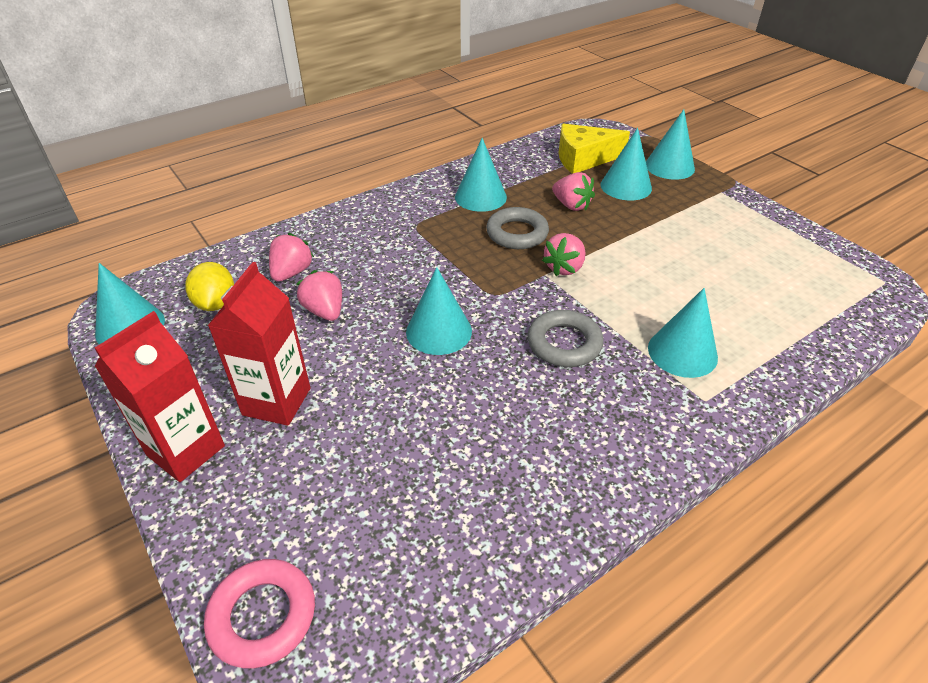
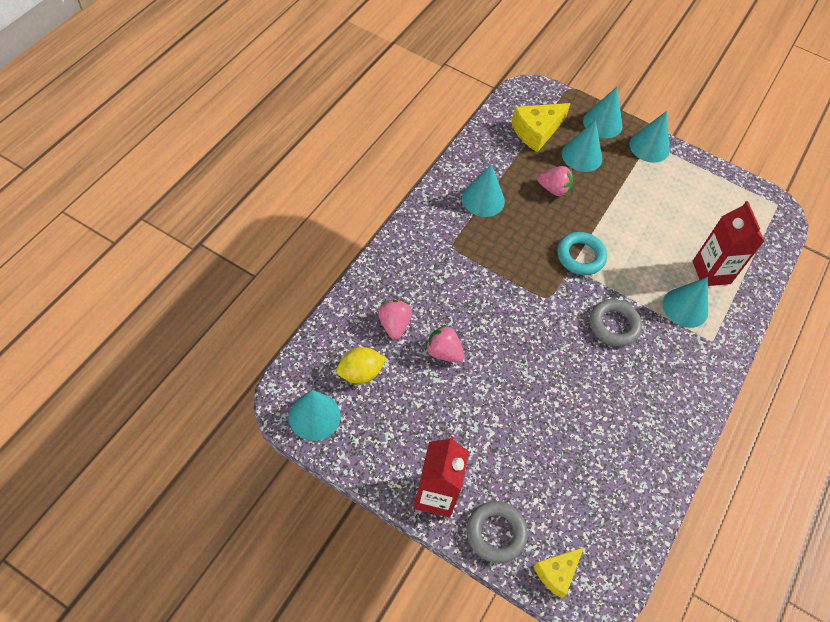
camera: 30 degrees left, 15 degrees up
(216, 303) = (360, 373): yellow lemon -> yellow lemon turned 75 degrees counterclockwise
(262, 616) = (557, 573): pink ring -> yellow cheese
(276, 401) = (465, 438): red carton -> red carton (711, 272)
(439, 331) = (531, 343): turquoise cone -> turquoise cone (649, 147)
(517, 233) = (531, 231): grey ring -> grey ring (495, 533)
(564, 268) = (580, 256): pink strawberry -> turquoise ring

